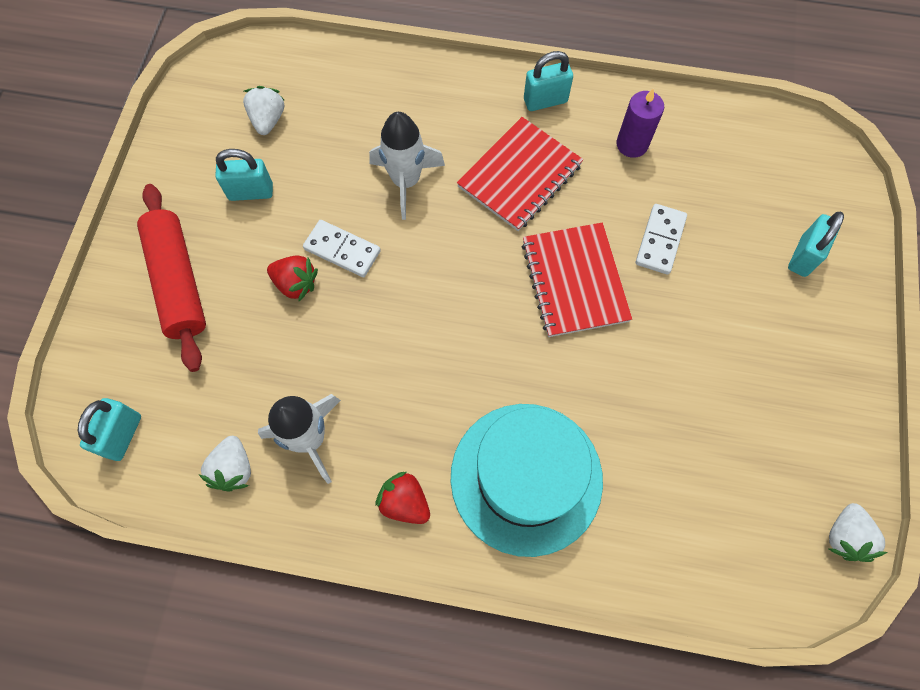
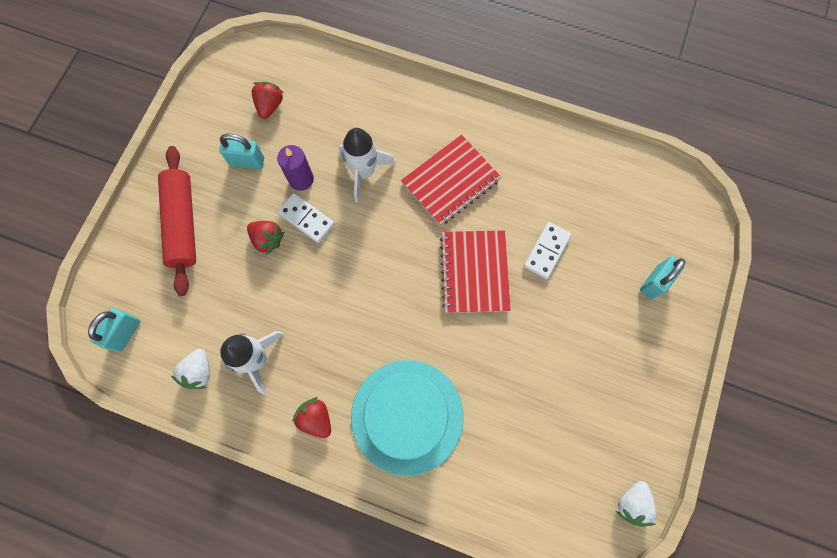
camera: 10 degrees right, 5 degrees up
(268, 120) = (270, 106): white strawberry -> red strawberry
(545, 101) = (483, 123): turquoise padlock -> none
(632, 144) = (542, 170): purple candle -> purple candle (301, 179)

